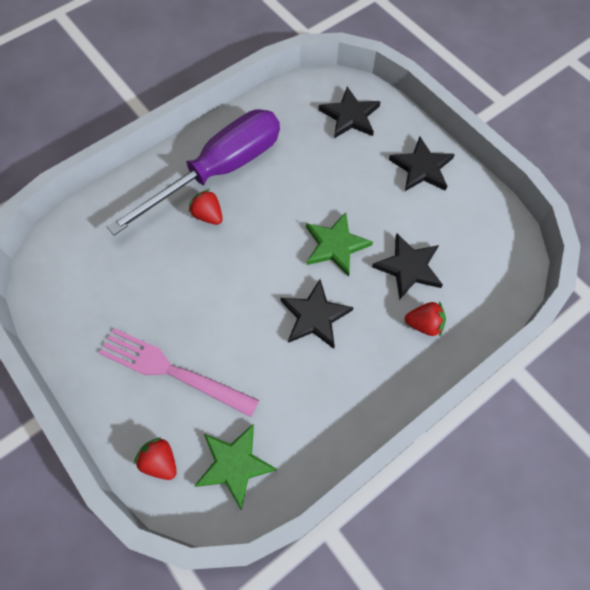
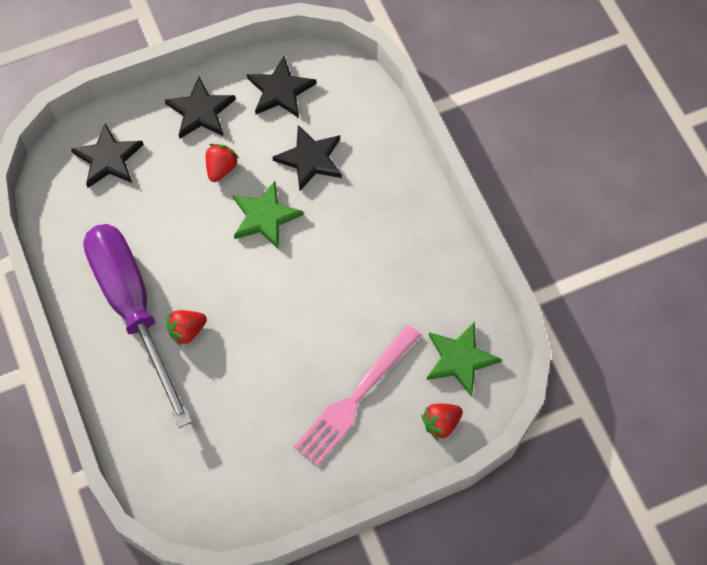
camera: 75 degrees left, 0 degrees up
(315, 316) = (336, 256): black star -> black star (280, 90)
(424, 324) = (372, 164): red strawberry -> red strawberry (221, 168)

